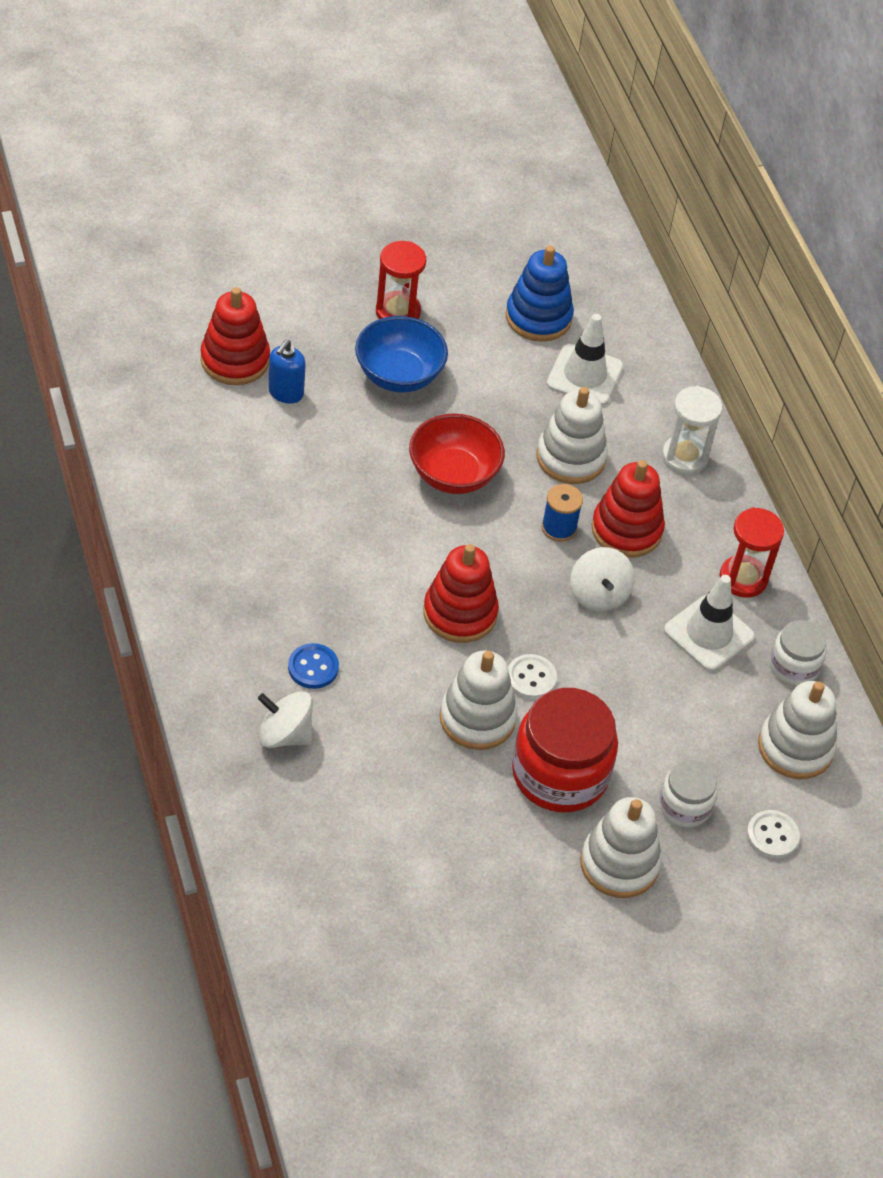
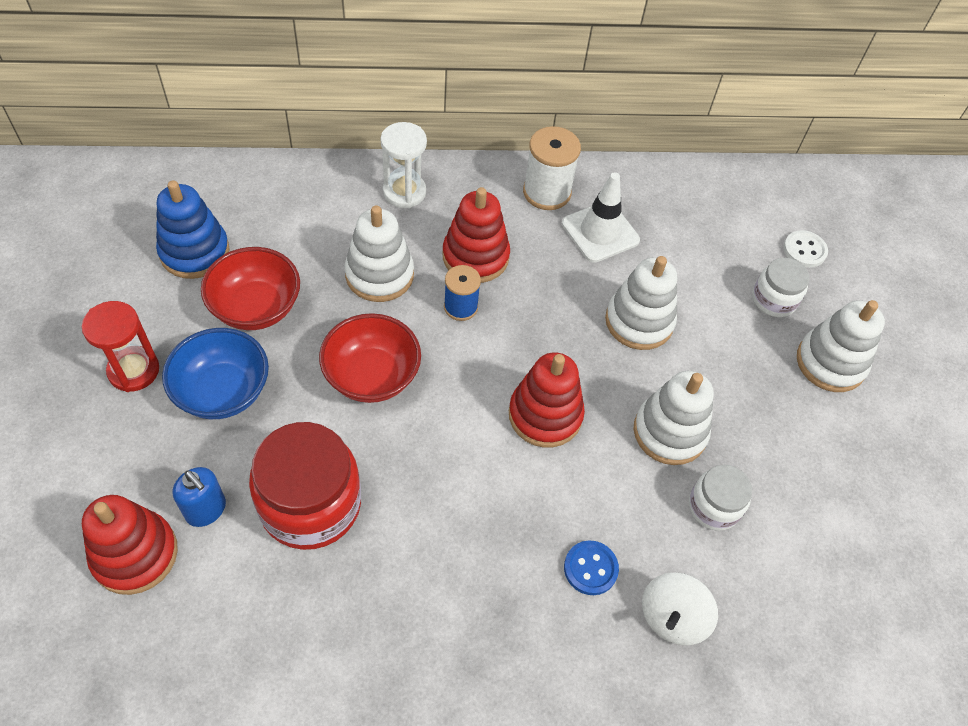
camera: 75 degrees left, 5 degrees up
(495, 376) = (256, 308): none -> red bowl
(531, 678) = (629, 376): white button -> none
(560, 773) = (736, 381): red jar -> red jar (310, 504)
(584, 375) = (283, 236): white traffic cone -> none
(598, 594) = (544, 298): white spinning top -> none
(743, 578) = (547, 192): red hourglass -> white spool
(794, 665) = (641, 187): white jar -> white jar (713, 507)
(795, 747) = (721, 210): white stacking toy -> white stacking toy (639, 321)

